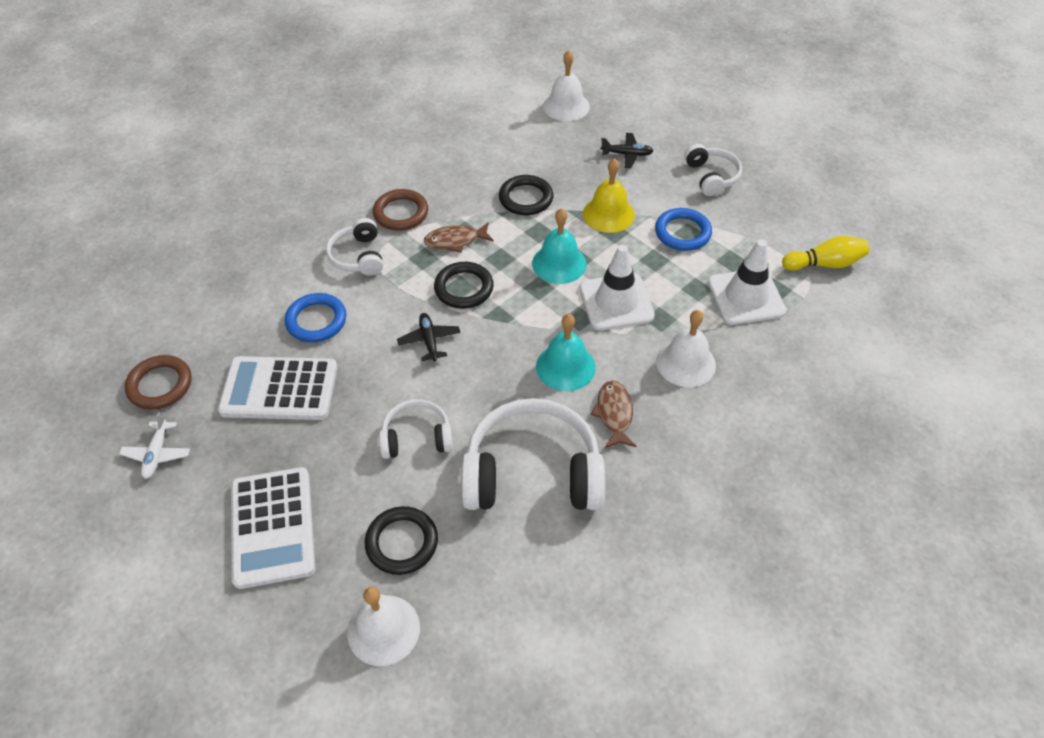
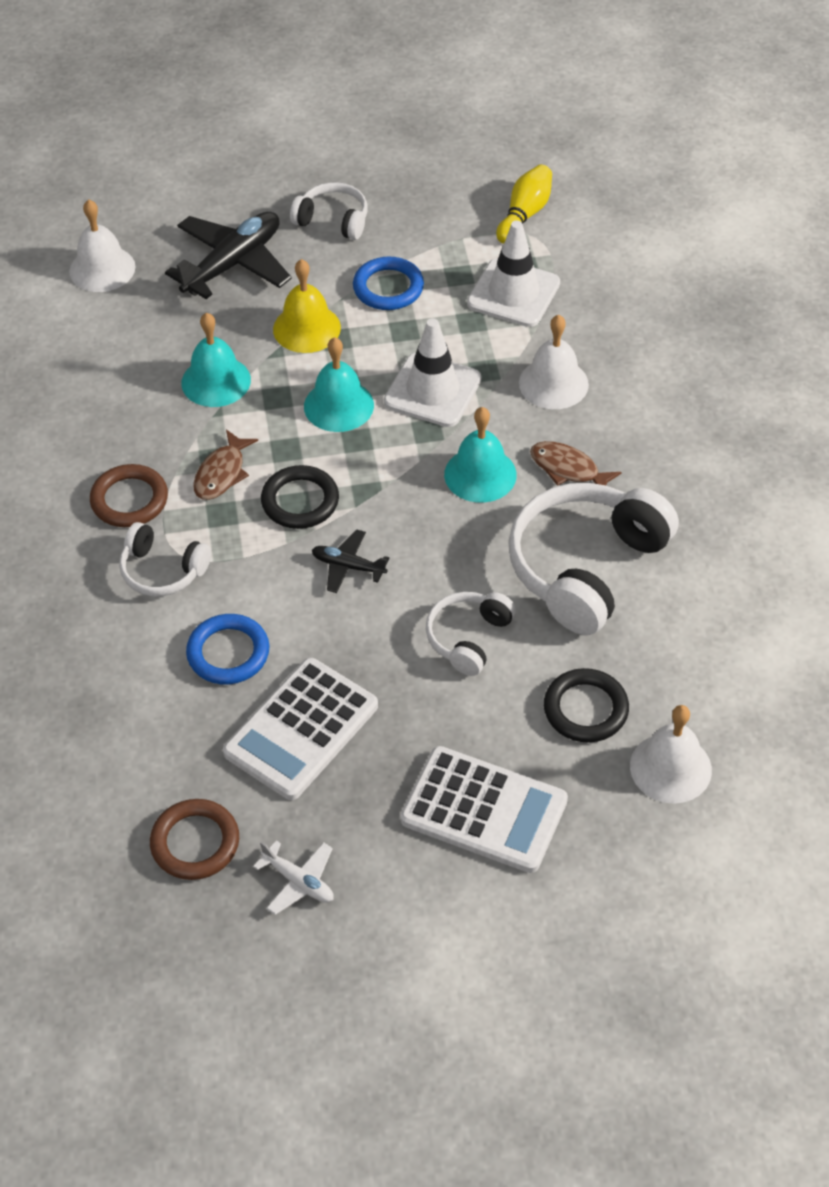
camera: 55 degrees left, 0 degrees up
(526, 198) = (216, 381): black ring -> turquoise bell
(627, 154) = (233, 264): black plane -> black plane, size x1.97

